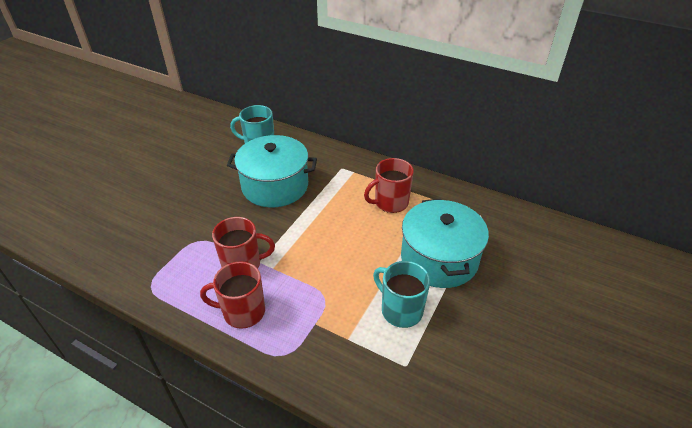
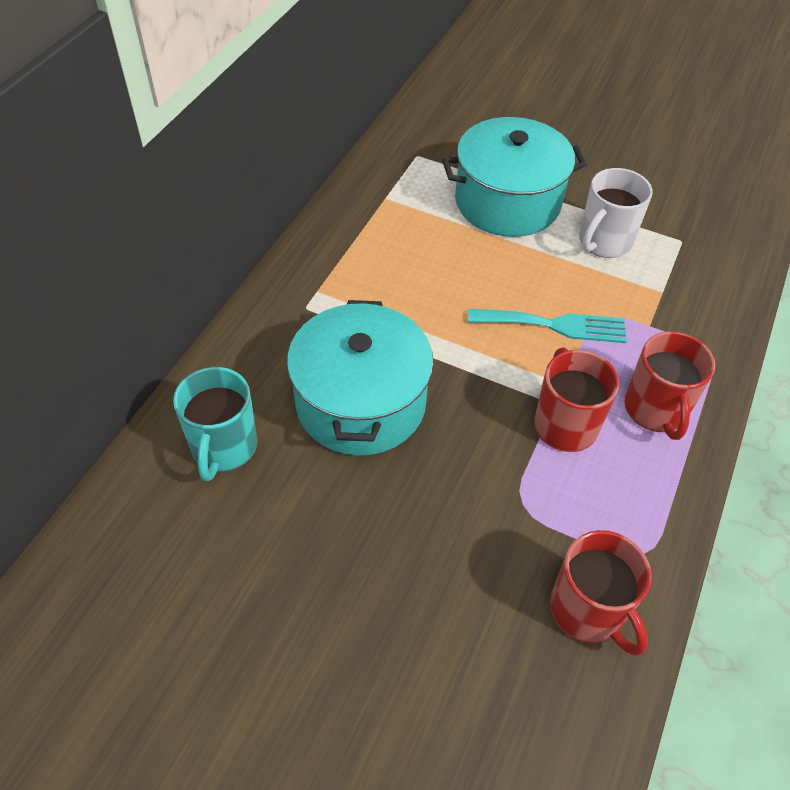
camera: 95 degrees left, 10 degrees up
(320, 269) = (553, 325): none -> turquoise fork
(390, 203) = (397, 246): red mug -> red mug (588, 611)
(400, 310) = (604, 242): turquoise mug -> white mug

